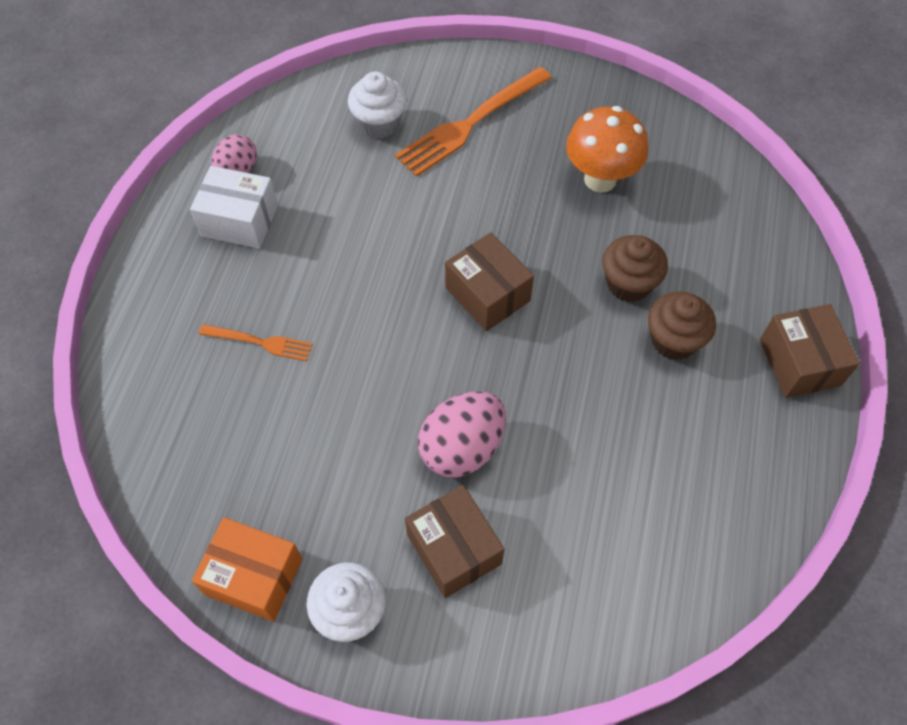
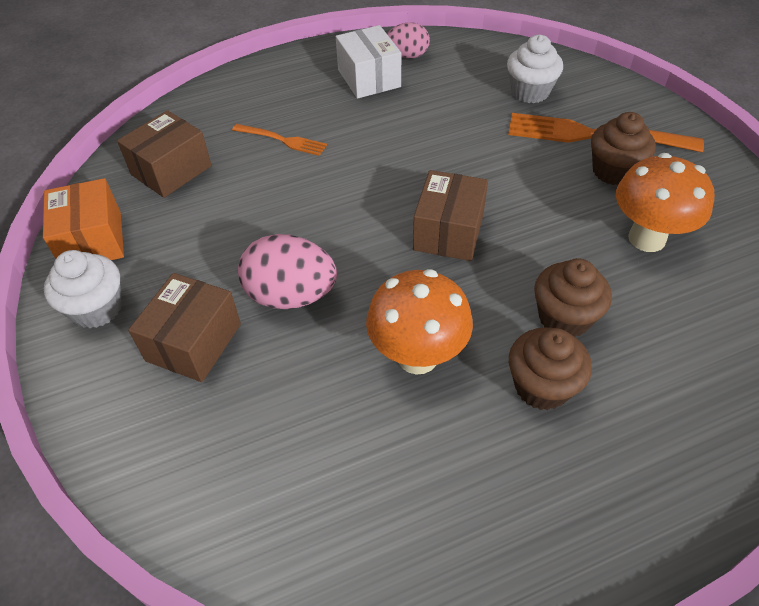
camera: 55 degrees right, 10 degrees down
(261, 342) = (283, 140): orange fork -> orange fork turned 45 degrees counterclockwise
(519, 144) = (613, 171): none -> brown cupcake
(591, 398) = (417, 356): none -> orange mushroom
(799, 362) = (635, 518): brown box -> brown box (171, 170)

